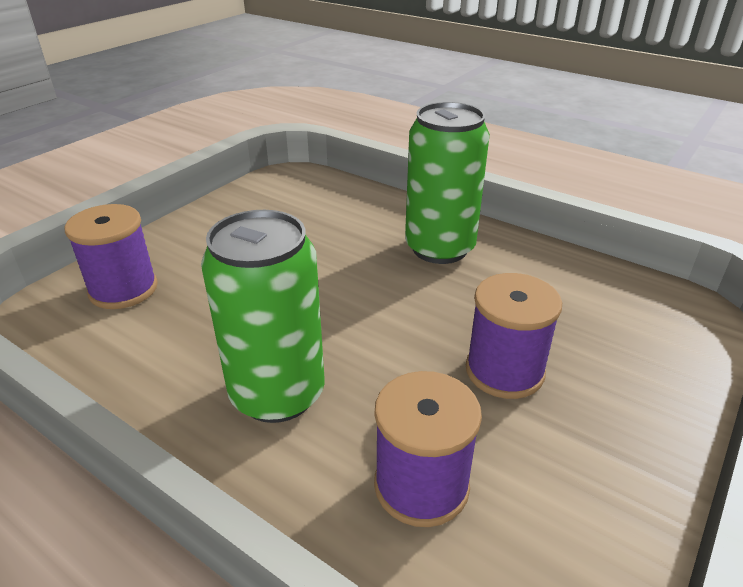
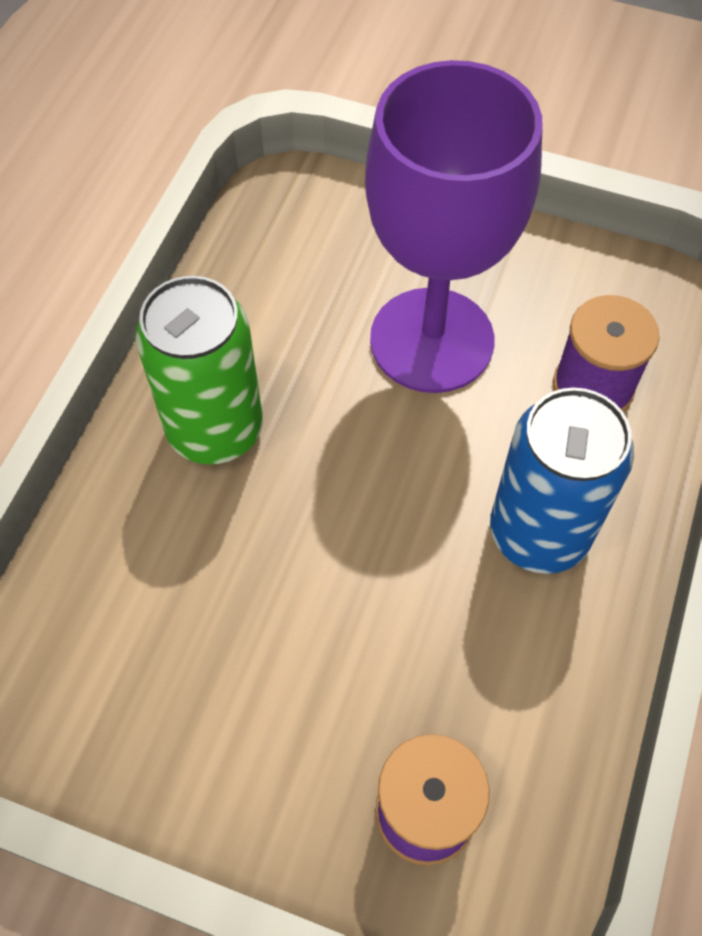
camera: 105 degrees left, 25 degrees up
(277, 394) = (539, 532): green can -> blue can
(504, 371) = (432, 340): purple spool -> purple goblet

